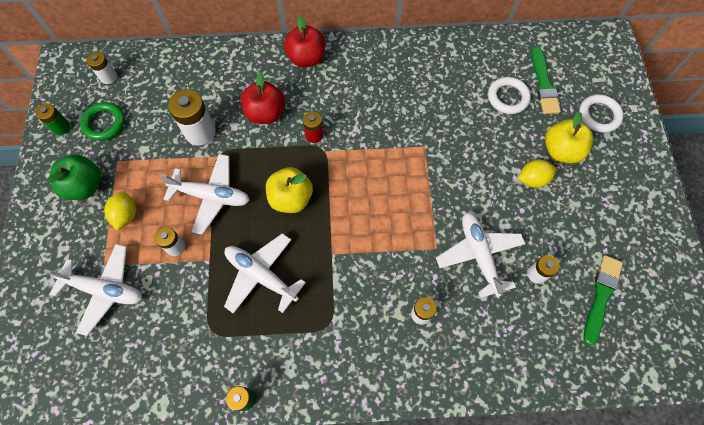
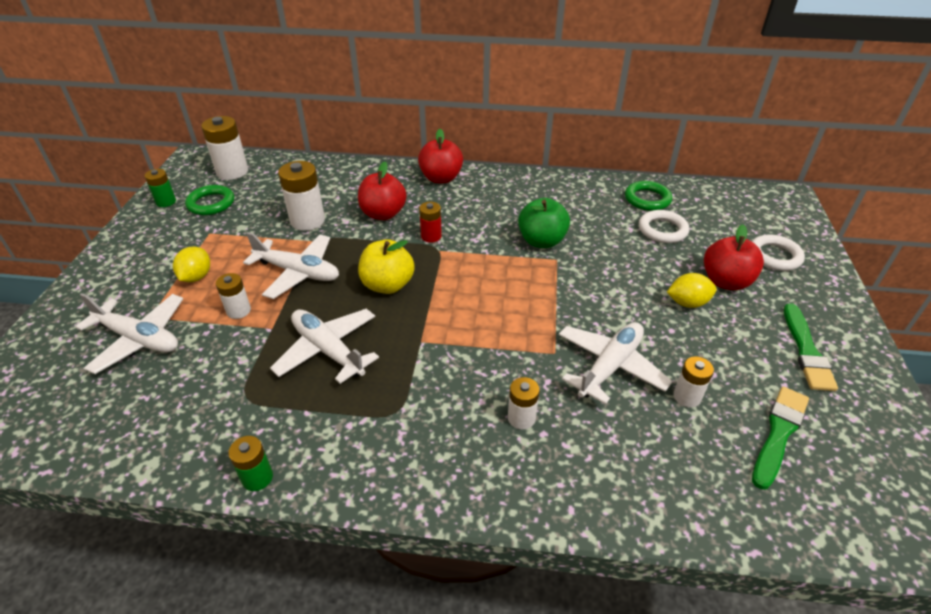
camera: 10 degrees right, 25 degrees down
(85, 186) = (165, 248): green apple -> green apple (541, 241)
(108, 77) = (232, 172): white battery -> white battery, size x1.72
(479, 255) = (610, 367): white plane -> white plane turned 45 degrees clockwise
(492, 60) = (647, 199): none -> green ring
(543, 84) = (706, 223): green brush -> green brush (806, 351)
(561, 151) = (725, 281): yellow apple -> red apple

